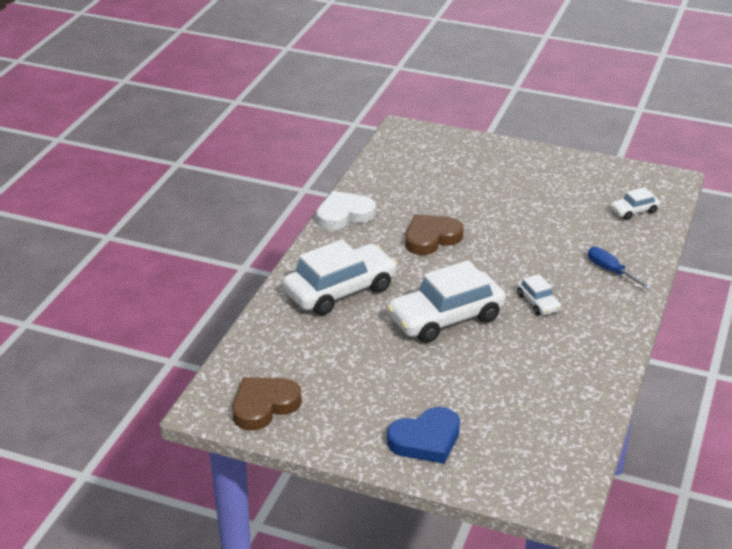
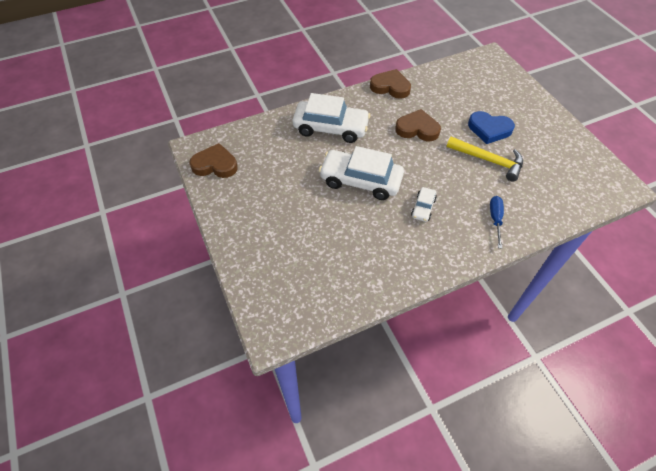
camera: 45 degrees right, 20 degrees up
(344, 215) = (390, 87): white heart -> brown heart
(426, 440) = (256, 241): blue heart -> blue heart (489, 129)
(536, 226) = (488, 160): none -> yellow hammer
(634, 211) = (566, 191): white car -> none

